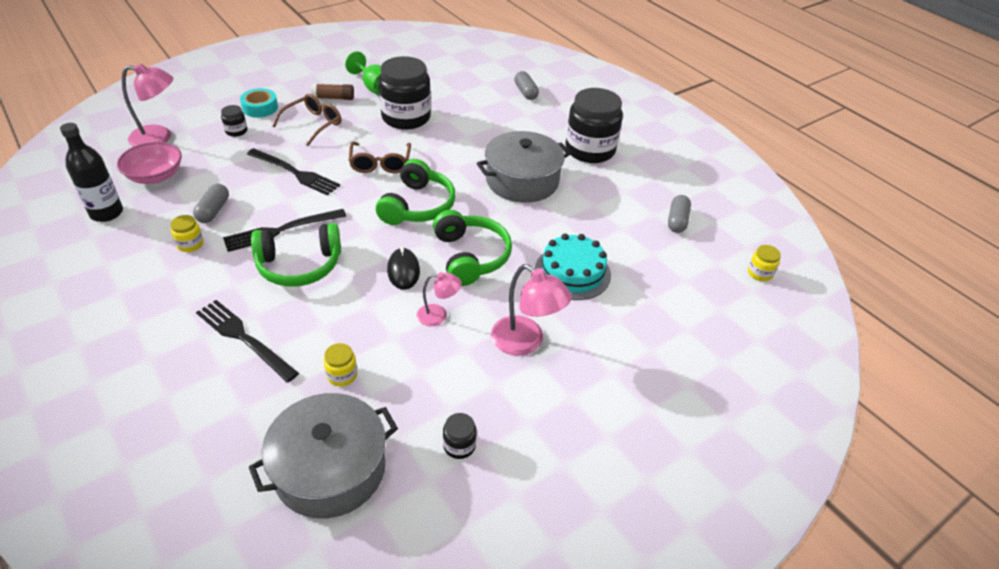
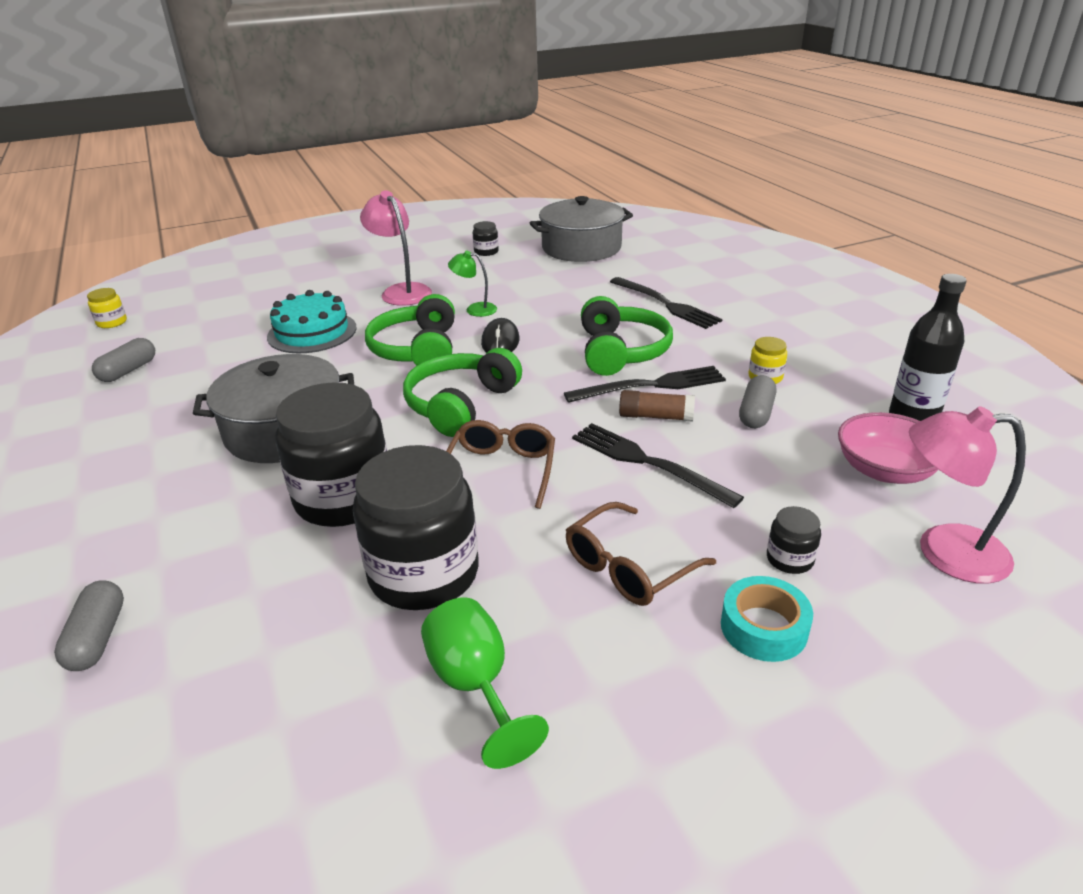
camera: 165 degrees left, 10 degrees down
(299, 265) = (621, 351): green headphones -> green headphones turned 90 degrees clockwise
(333, 98) = (586, 651): brown glue stick -> brown glue stick (655, 416)
(342, 375) = (572, 282): yellow jar -> none
(438, 316) = (475, 309): pink lamp -> green lamp
(590, 150) = (123, 475): black jar -> black jar (344, 498)

